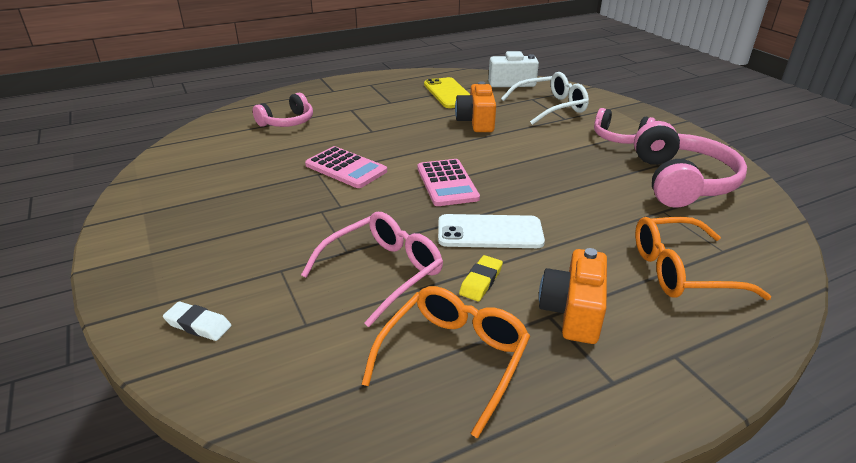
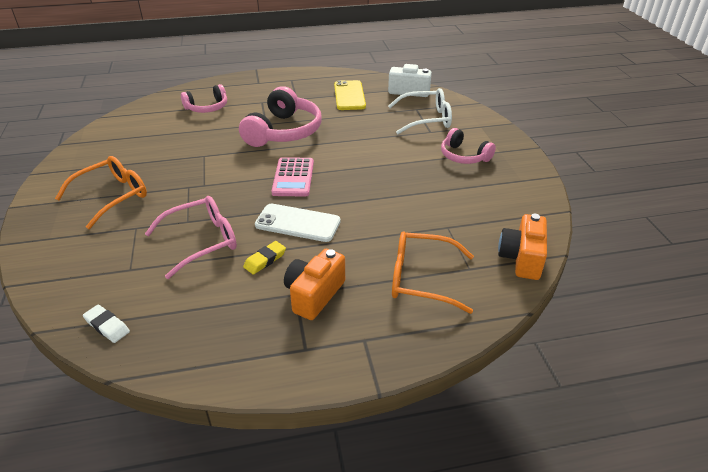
camera: 15 degrees right, 5 degrees up
(198, 325) = (64, 257): white eraser -> white eraser (107, 326)
(346, 168) = (226, 154): pink calculator -> none
(454, 358) = (210, 311): orange glasses -> orange glasses (112, 196)
(476, 122) = (353, 125): orange camera -> orange camera (521, 258)
(681, 182) = (484, 204): pink headphones -> pink headphones (284, 131)

